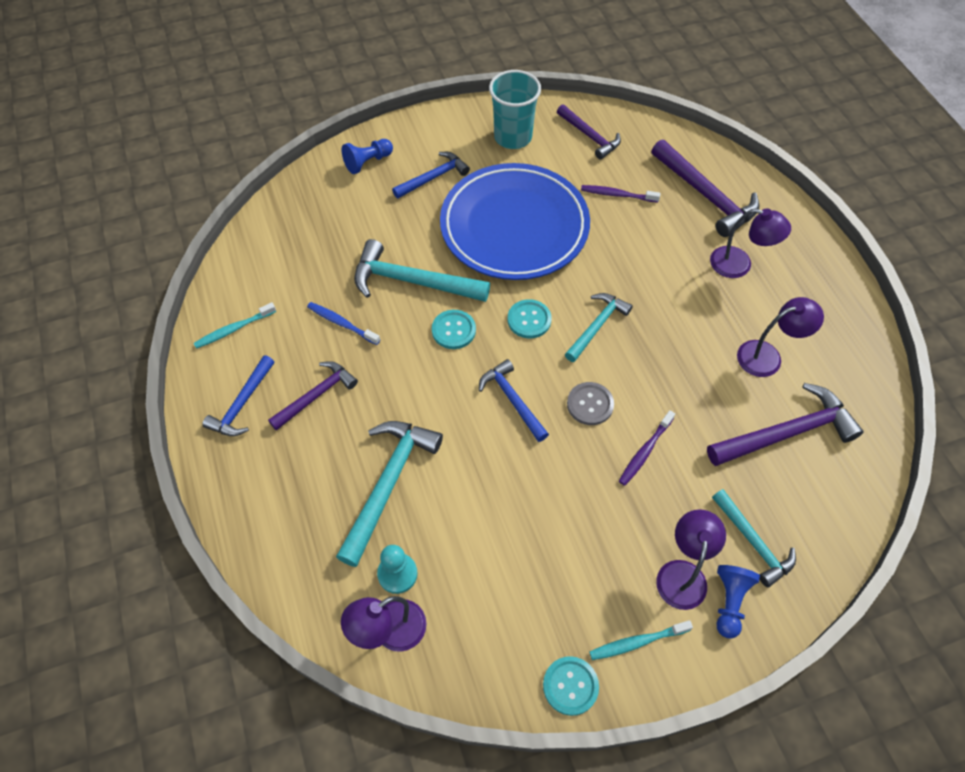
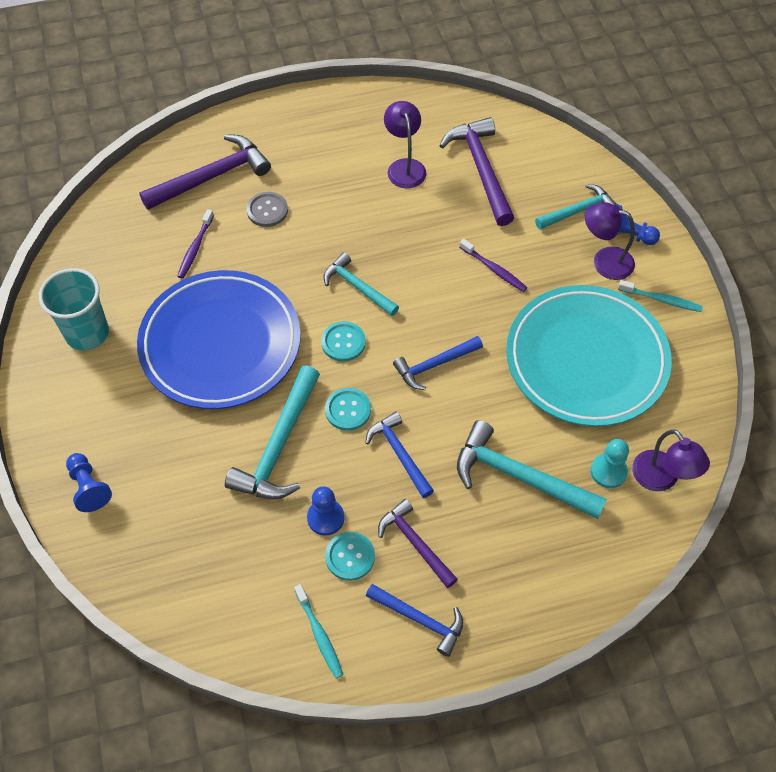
camera: 85 degrees left, 0 degrees up
(342, 323) = (325, 518): blue toothbrush -> blue pawn
(433, 177) = (131, 417): blue hammer -> blue hammer (399, 454)
(538, 551) = (586, 360): none -> turquoise plate
(570, 686) = (698, 349): turquoise button -> turquoise button (350, 556)
(590, 136) = (105, 261): purple hammer -> none
(590, 404) = (444, 304): grey button -> grey button (267, 210)
(637, 642) = (661, 300): turquoise toothbrush -> turquoise toothbrush turned 60 degrees counterclockwise
(739, 265) = (302, 167): purple lamp -> none

